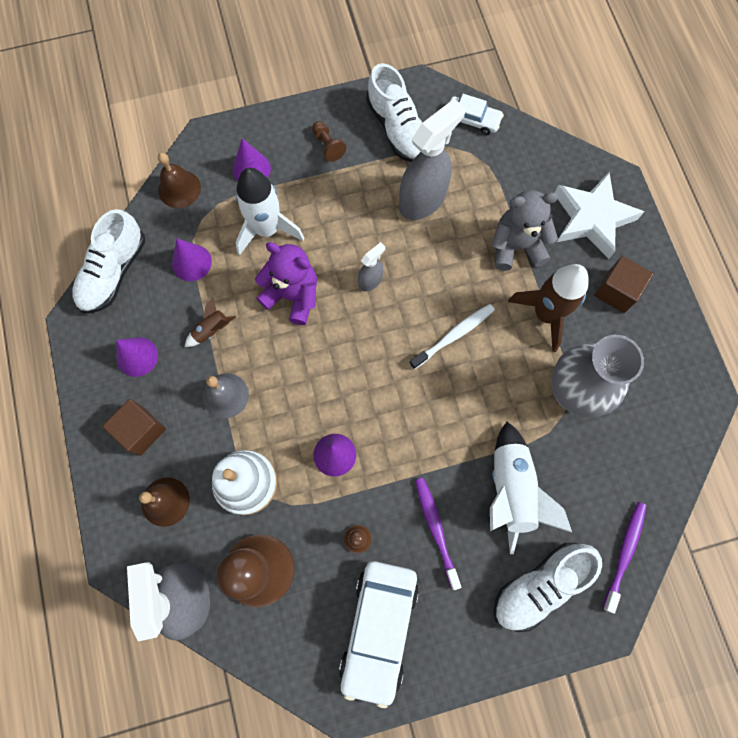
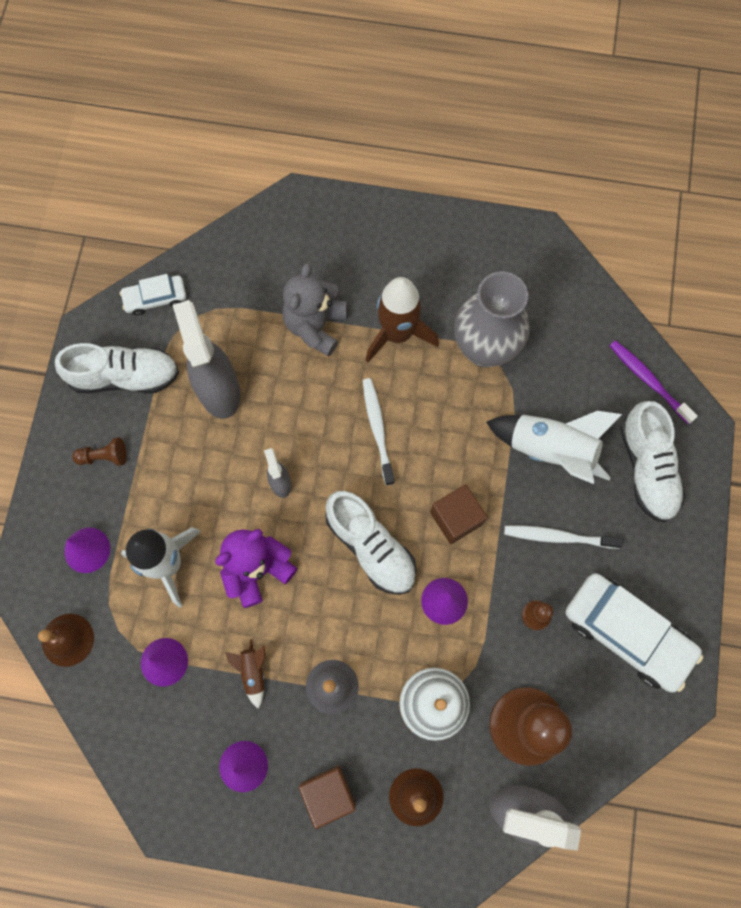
camera: 65 degrees left, 0 degrees up
(114, 272) = (130, 755): white shoe -> white shoe (371, 547)
(436, 529) = (558, 537): purple toothbrush -> white toothbrush
(472, 119) = (155, 298): white car -> white car turned 150 degrees counterclockwise
(591, 218) = (322, 243): white star -> none
(616, 291) = (406, 259): brown cube -> brown cube (456, 518)

